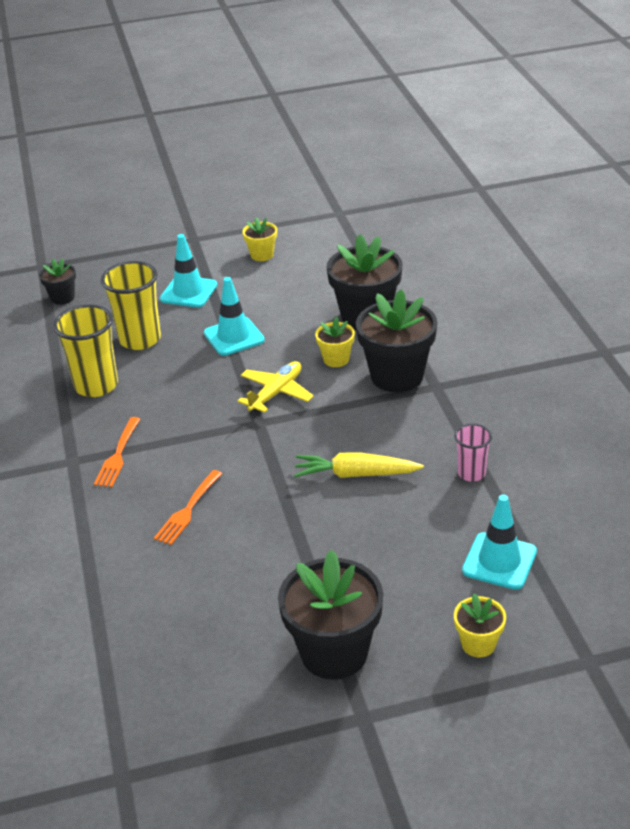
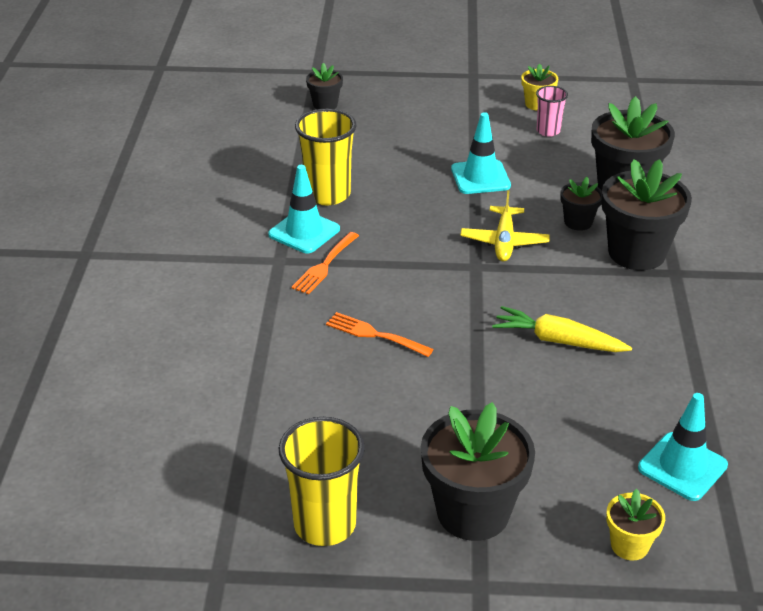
camera: 15 degrees right, 0 degrees up
(140, 339) = (386, 160): yellow cup -> yellow cup (325, 524)
(188, 292) = (450, 125): turquoise traffic cone -> turquoise traffic cone (304, 232)
(188, 510) = (374, 334): orange fork -> orange fork turned 75 degrees clockwise
(276, 393) = (504, 241): yellow plane -> yellow plane turned 135 degrees clockwise
(336, 359) = (578, 222): yellow flower pot -> black flower pot
(471, 473) = (683, 369): pink cup -> pink cup (548, 131)

